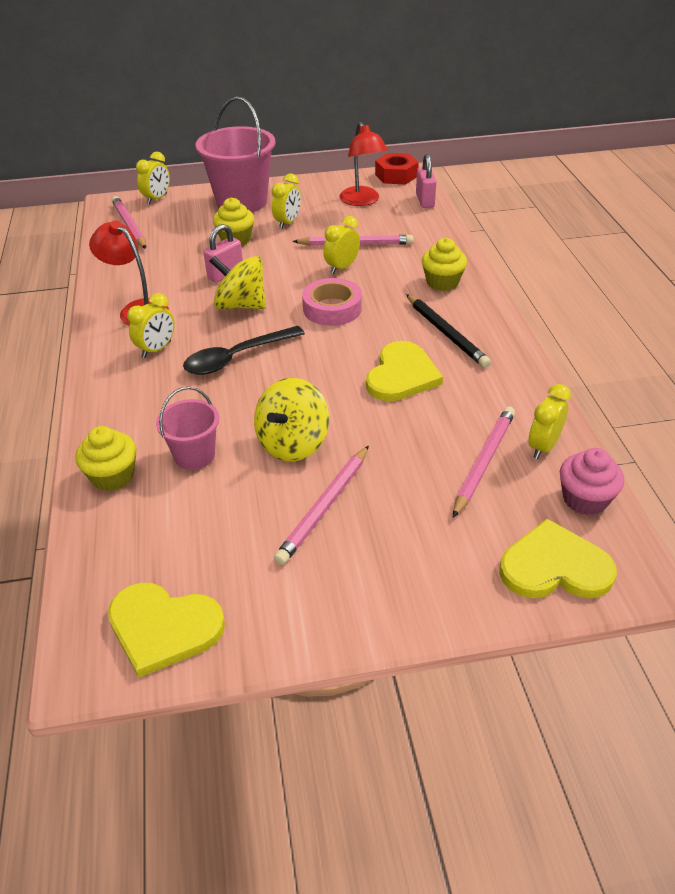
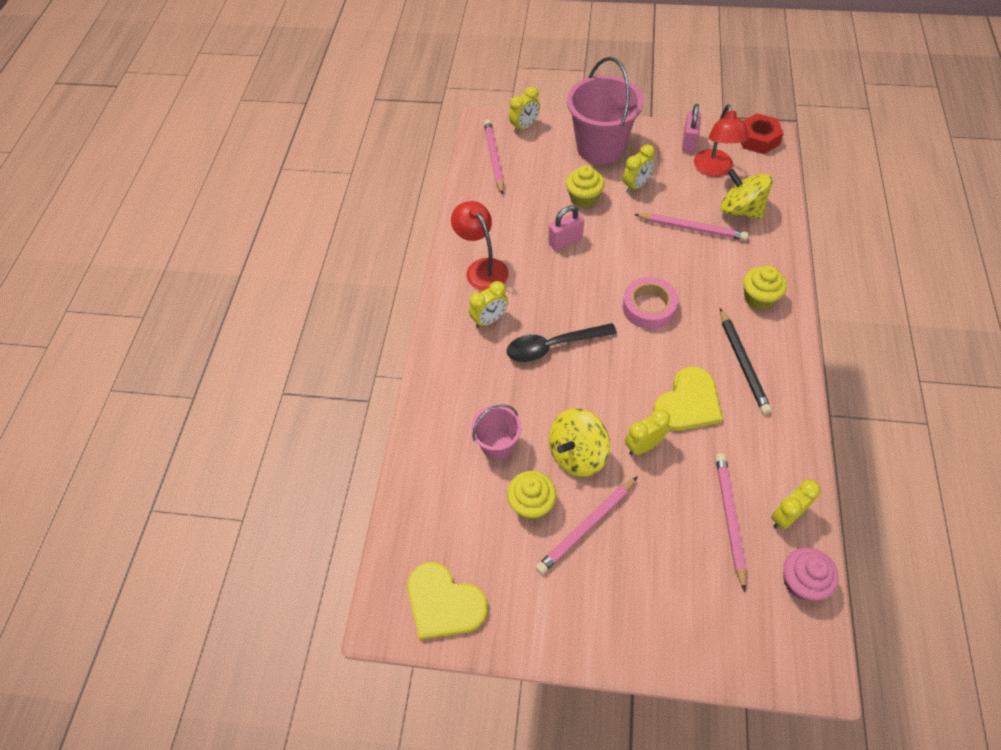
camera: 20 degrees right, 15 degrees up
(113, 476) = (432, 449): yellow cupcake -> yellow cupcake (531, 504)
(240, 305) = (570, 284): yellow spinning top -> yellow spinning top (740, 210)
(342, 267) = (671, 257): yellow clock -> yellow clock (643, 446)
(425, 201) = (776, 182): pink padlock -> pink padlock (689, 142)
(484, 462) = (729, 518): pink pencil -> pink pencil turned 45 degrees counterclockwise
(554, 567) = (752, 640): yellow heart -> none

